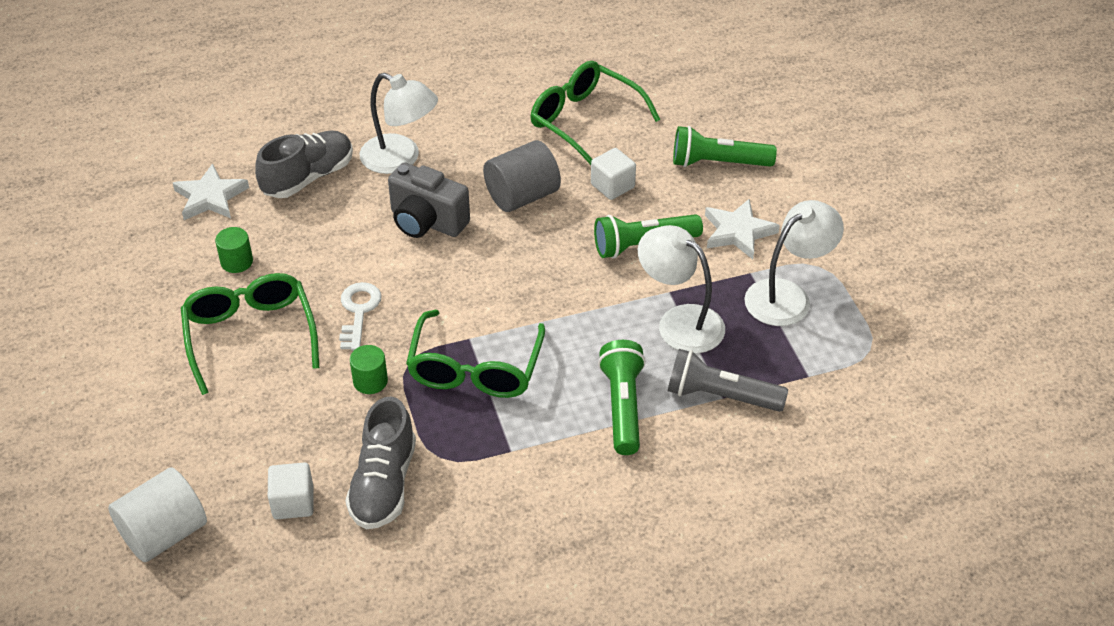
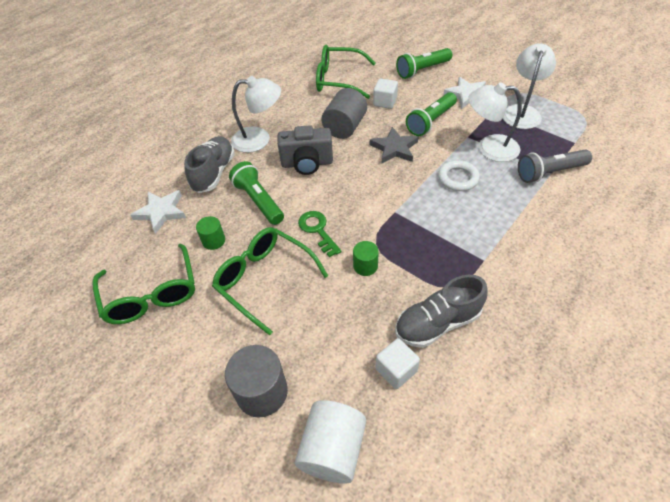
camera: 30 degrees left, 5 degrees up
(147, 445) = (262, 392): none -> grey cylinder
(358, 312) = (318, 230): white key -> green key
(383, 484) = (437, 323): grey shoe -> grey shoe turned 90 degrees clockwise
(475, 369) = (416, 226): green glasses -> green glasses (151, 294)
(554, 258) = (394, 148): none -> grey star
(592, 339) = (458, 178): none -> white ring
(622, 407) = (512, 204): green flashlight -> green flashlight (258, 201)

